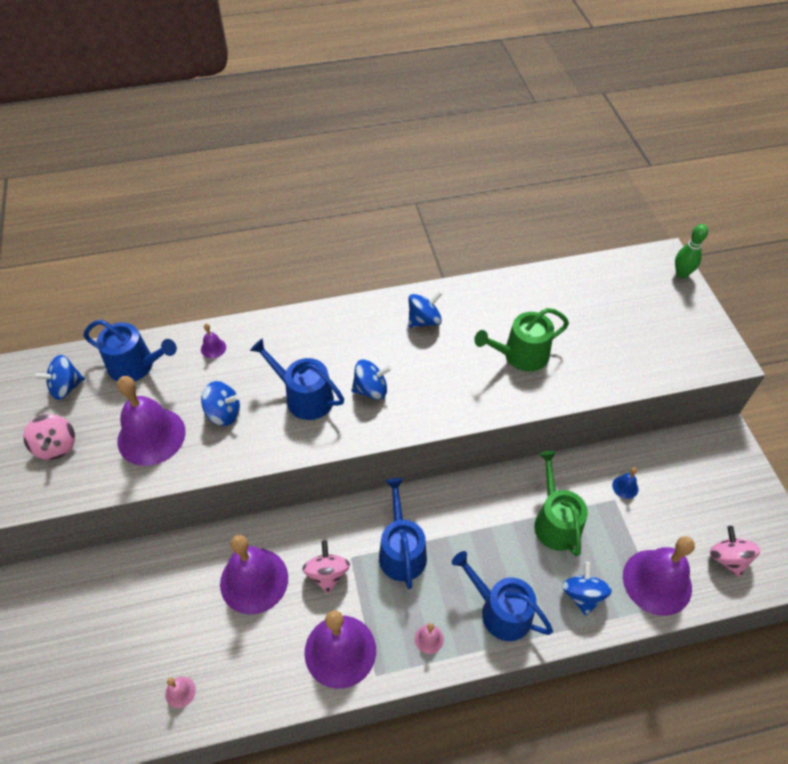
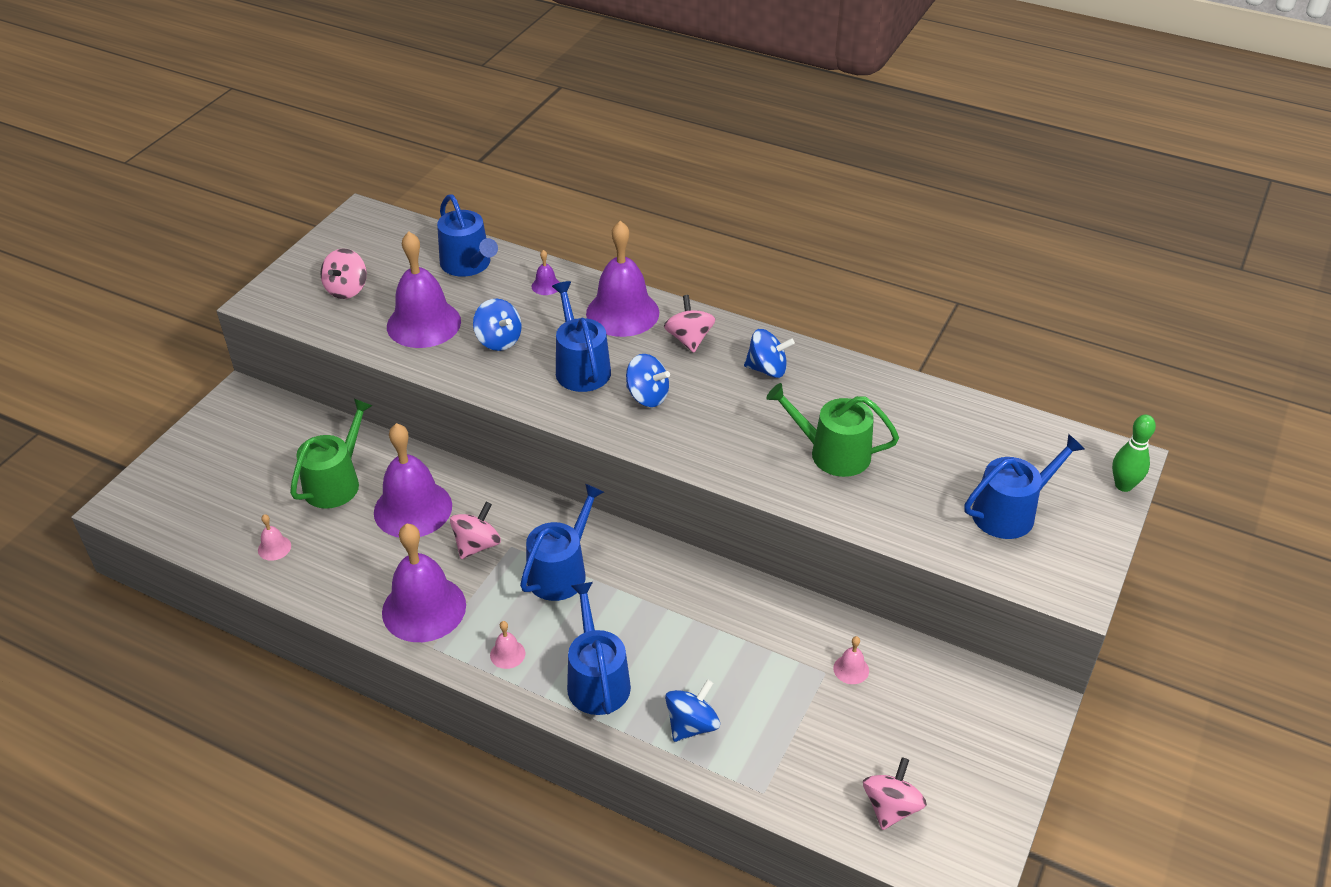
camera: 40 degrees right, 10 degrees down
(66, 387) = (398, 251): blue spinning top -> none
(354, 329) = (689, 339): none -> pink spinning top
(555, 521) = (738, 648): green watering can -> green watering can (336, 482)
(625, 487) = (851, 669): blue bell -> pink bell
(648, 329) = (1010, 512): none -> blue watering can
(657, 582) = (784, 769): purple bell -> purple bell (622, 313)

